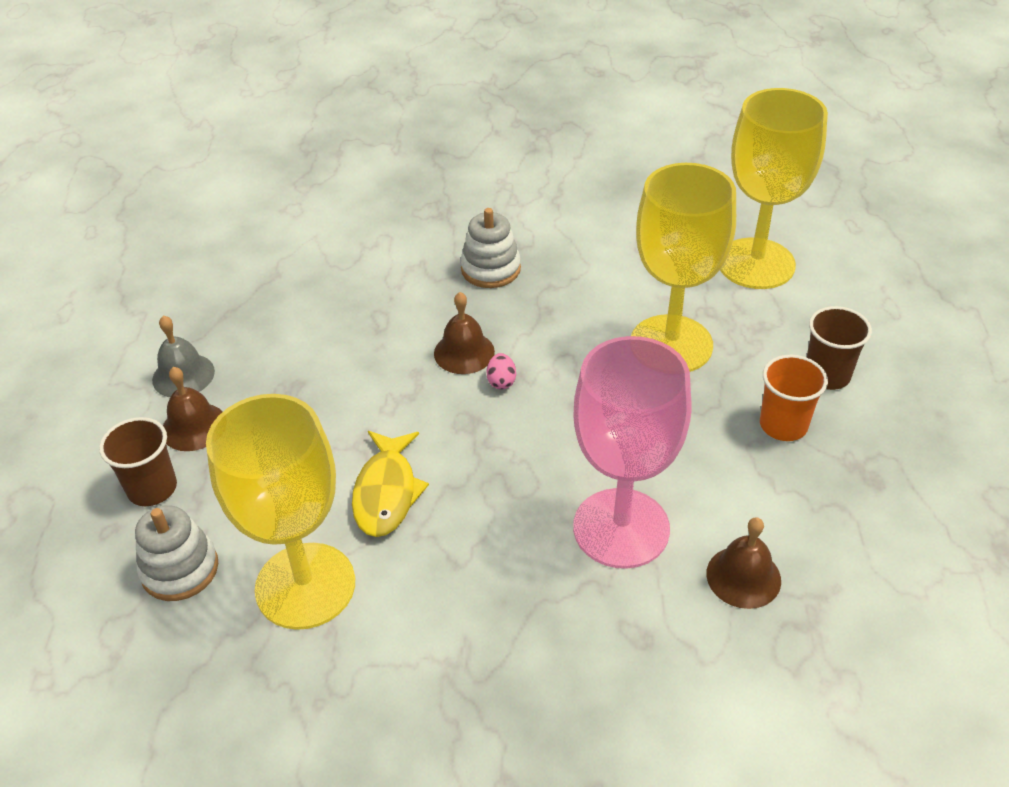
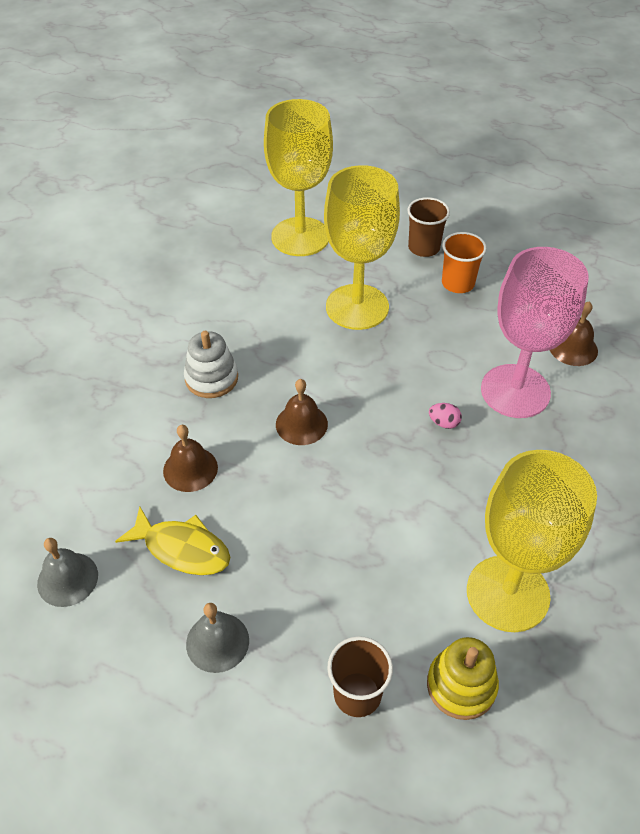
camera: 70 degrees left, 5 degrees up
(180, 569) = (461, 685): white stacking toy -> yellow stacking toy
(194, 426) = (293, 644): brown bell -> brown bell (190, 469)
(220, 264) = (67, 579): none -> grey bell
(387, 492) = (432, 515): yellow fish -> yellow fish (182, 549)
(501, 381) = (346, 411): pink egg -> pink egg (444, 423)

